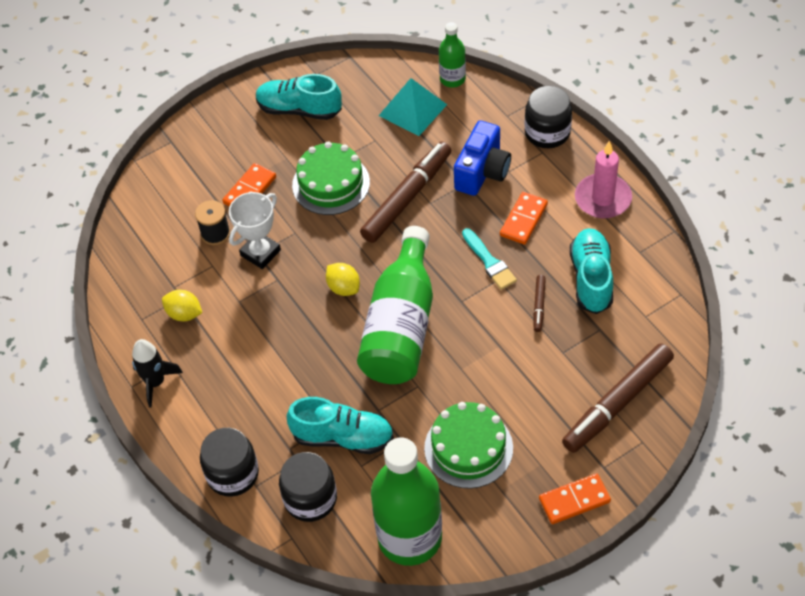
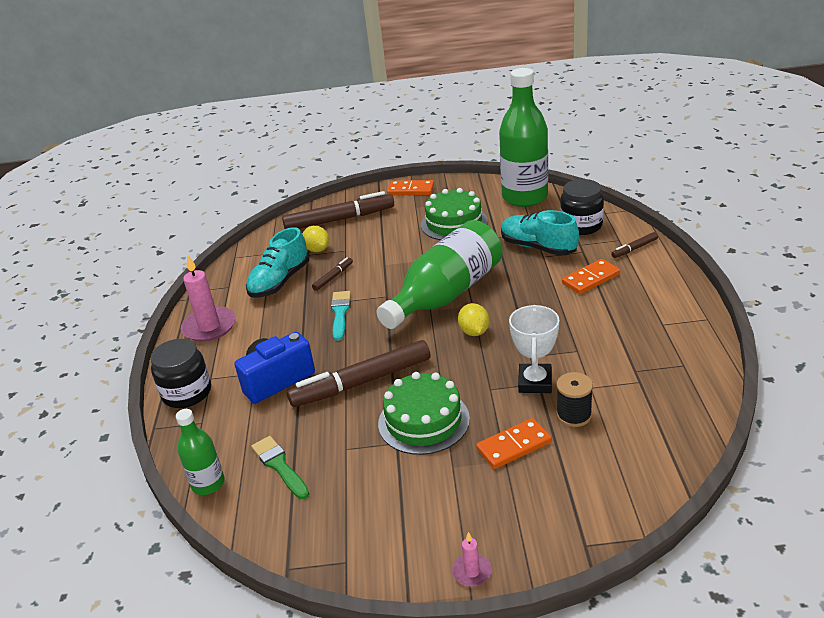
camera: 150 degrees left, 20 degrees down
(155, 382) = (682, 315): black rocket -> none
(184, 314) = (636, 356): yellow lemon -> yellow lemon (317, 249)
(232, 474) = (634, 249): black jar -> brown marker
(234, 99) = (472, 572): none -> pink candle
(260, 253) = (535, 382): white trophy -> white trophy turned 60 degrees counterclockwise
(299, 109) = (399, 520): turquoise shoe -> none
(413, 110) = (279, 466): turquoise pyramid -> green brush
(523, 220) = (284, 332): orange domino -> orange domino (590, 279)

